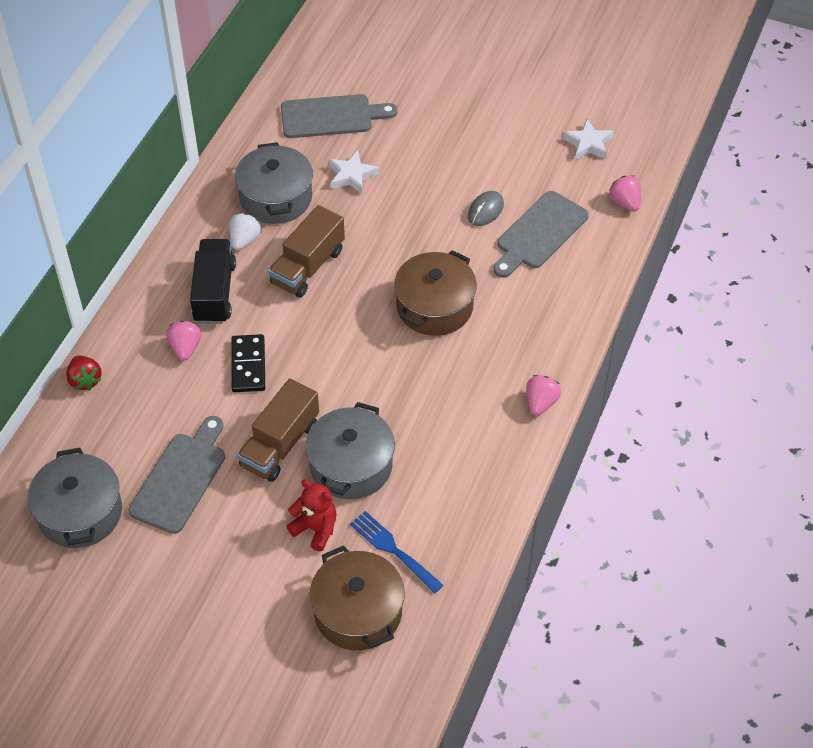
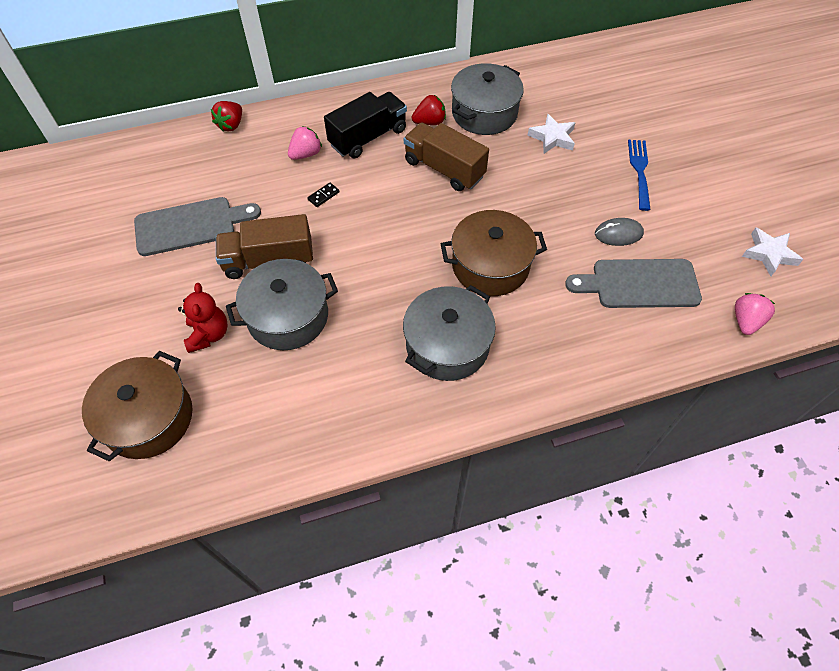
camera: 50 degrees right, 5 degrees up
(80, 512) = (119, 193): grey pot -> grey pot (447, 345)
(244, 240) = (429, 122): white strawberry -> red strawberry
(248, 365) = (323, 196): black domino -> black domino, size x0.50
(308, 267) = (444, 169): brown truck -> brown truck turned 45 degrees clockwise
(331, 117) = (589, 93): grey cutting board -> none
(393, 549) = (228, 400): blue fork -> blue fork (639, 171)
(540, 403) = (471, 405): pink strawberry -> none

